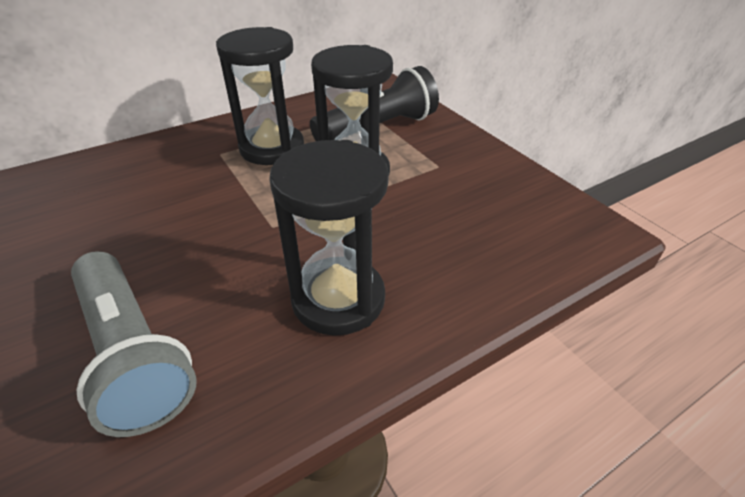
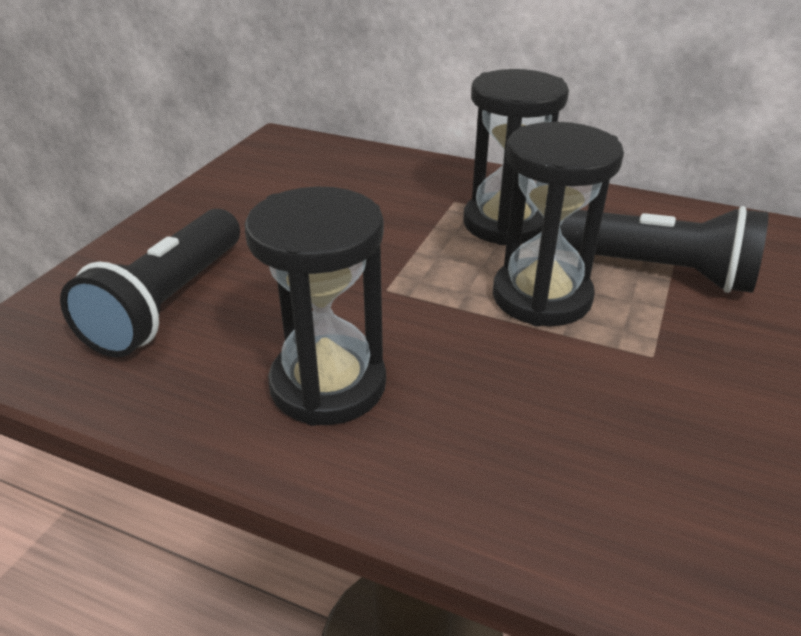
camera: 55 degrees right, 5 degrees down
(133, 353) = (169, 302): grey flashlight -> black flashlight

